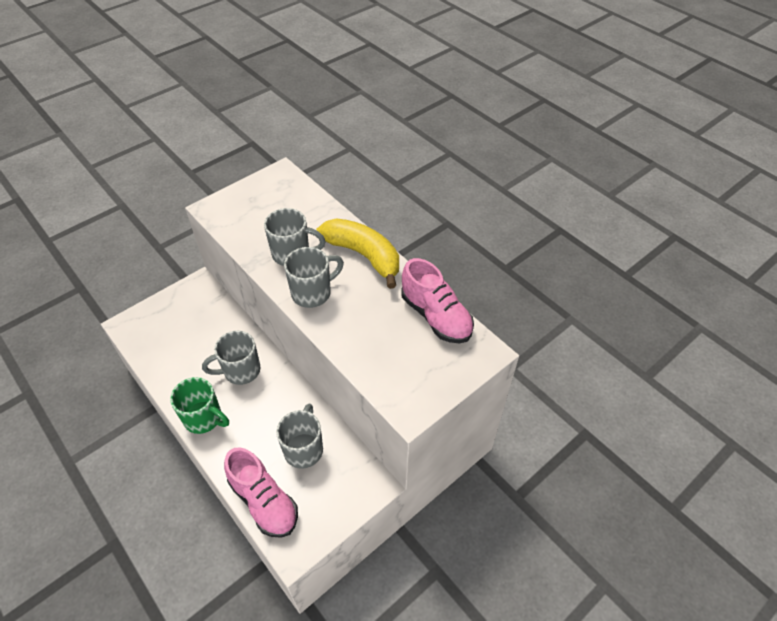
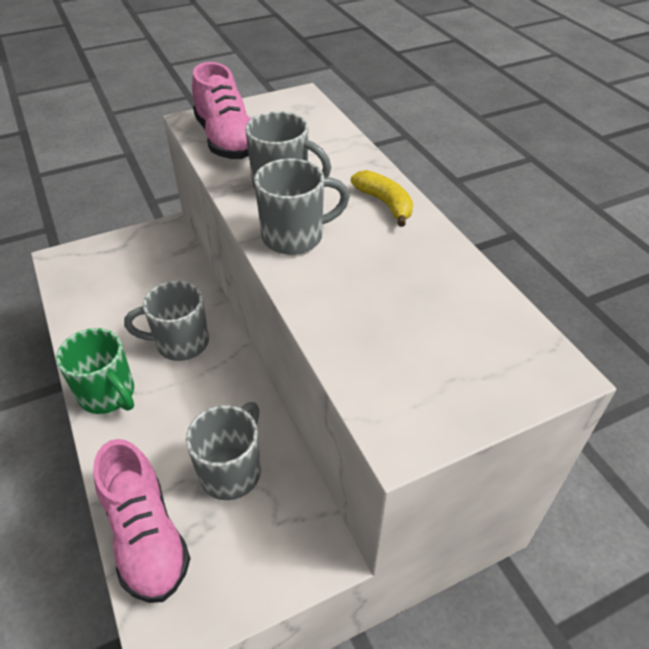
camera: 15 degrees right, 5 degrees down
(363, 255) = (385, 203): yellow banana -> yellow banana, size x0.55
(436, 316) = (479, 302): pink shoe -> pink shoe (227, 140)

